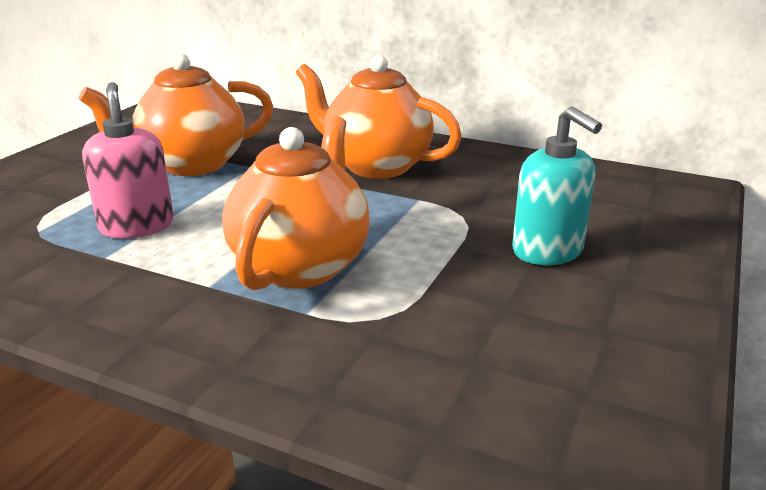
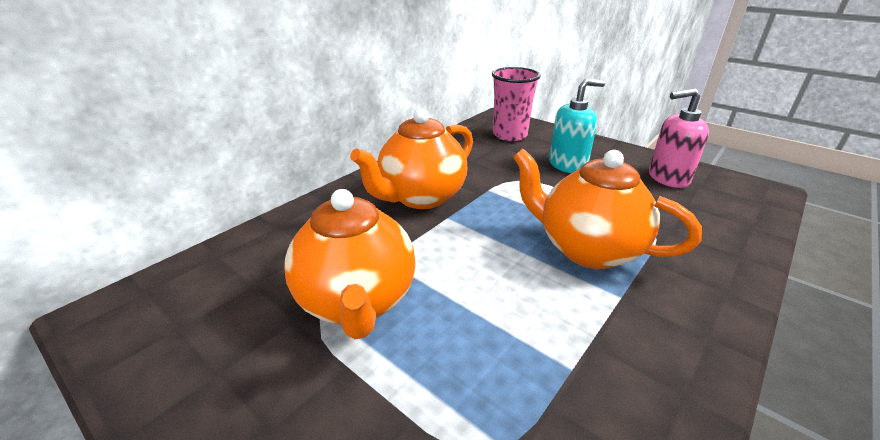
camera: 75 degrees left, 5 degrees up
(136, 226) = (505, 345): pink soap dispenser -> pink soap dispenser (668, 178)
(621, 201) = (510, 135): none -> pink cup

